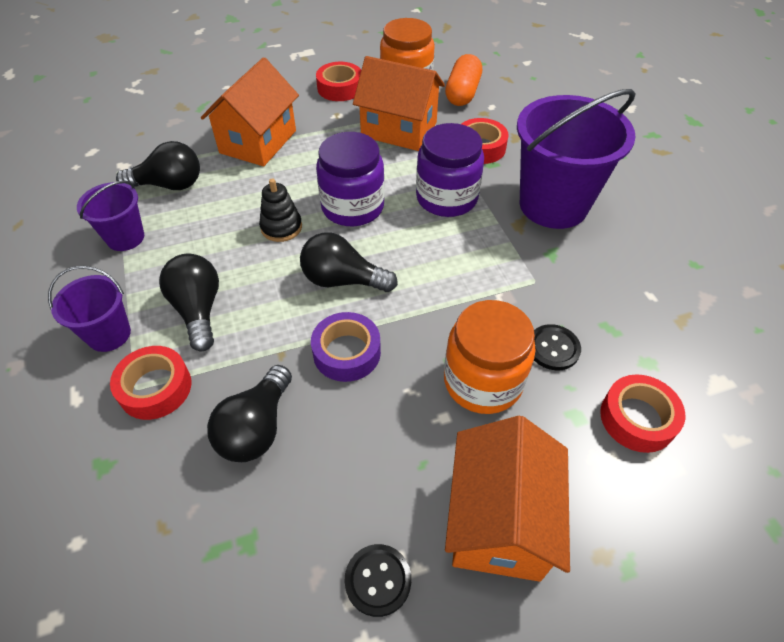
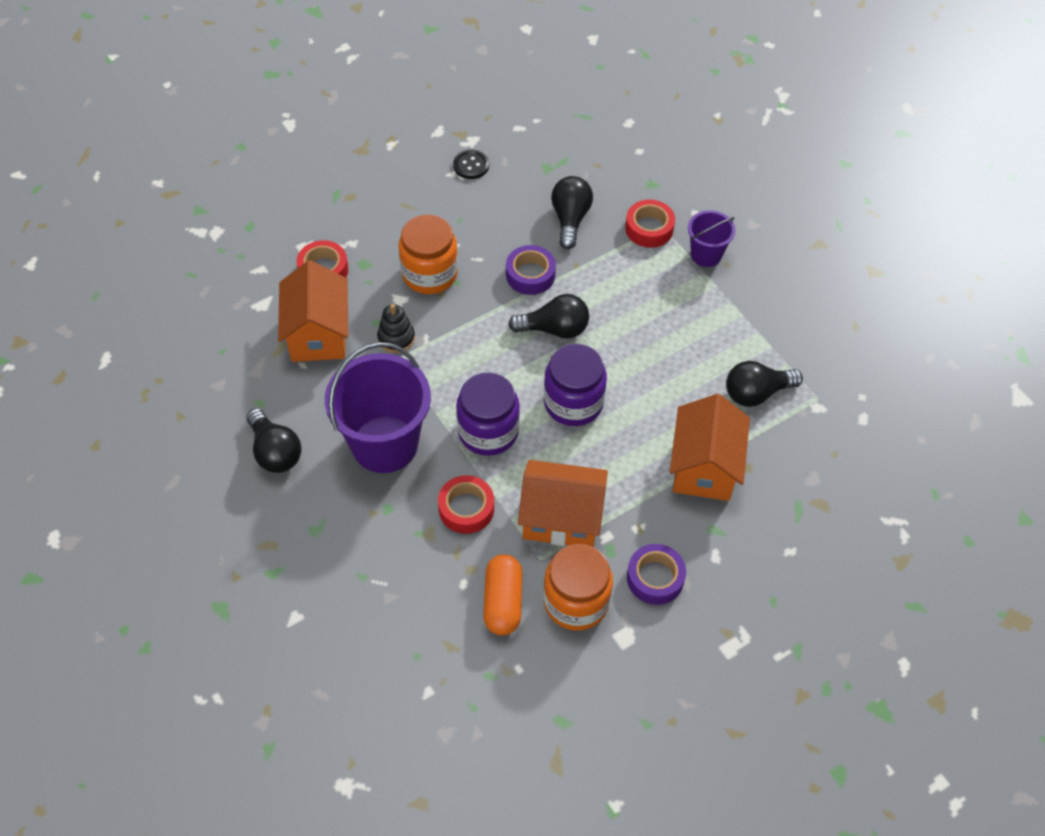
camera: 165 degrees right, 5 degrees up
(125, 238) = (754, 331): purple bucket -> none
(198, 310) = (653, 284): black light bulb -> black light bulb (275, 452)
(281, 227) = (628, 368): black stacking toy -> black stacking toy (396, 338)
(340, 88) = (655, 578): red tape -> purple tape
(498, 521) = (409, 201): orange house -> orange house (318, 334)
(553, 348) = (381, 306): black button -> none

